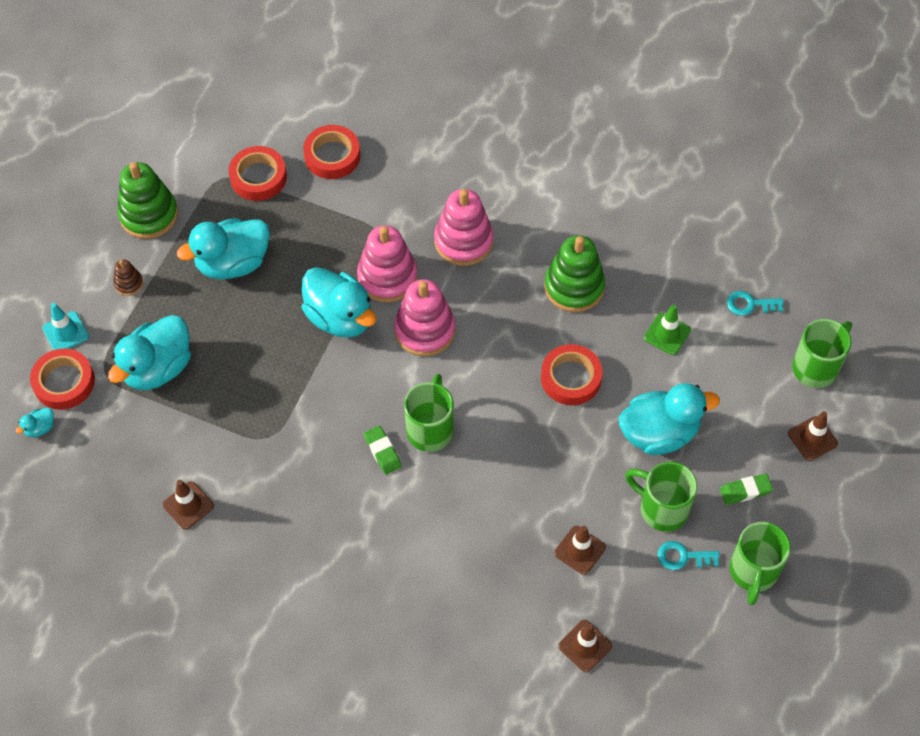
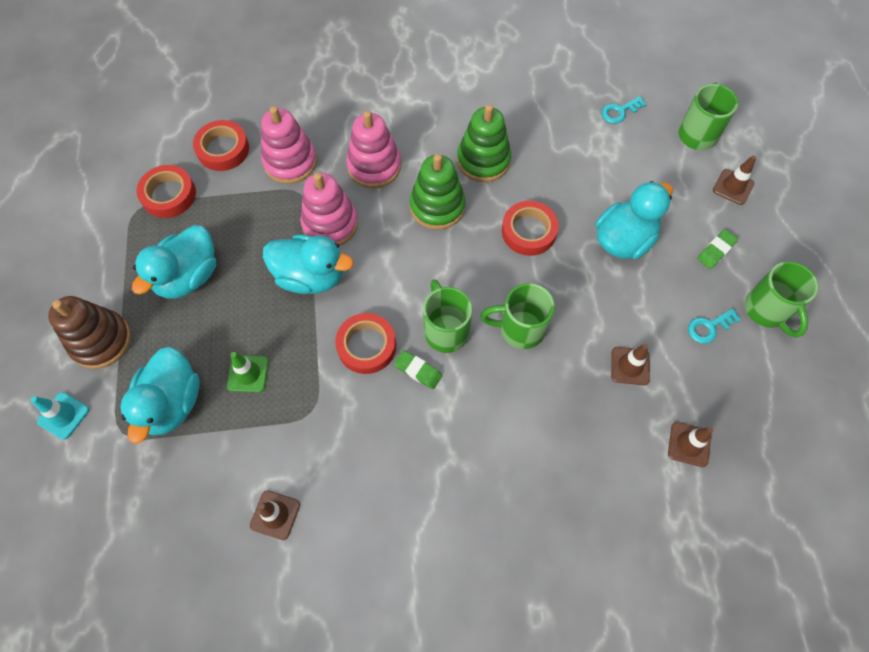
camera: 30 degrees left, 5 degrees up
(40, 428) = (87, 520): turquoise duck -> none
(64, 382) = (88, 463): red tape -> red tape (366, 346)
(129, 283) = (101, 341): brown stacking toy -> brown stacking toy, size x2.09
(149, 215) = (86, 272): green stacking toy -> green stacking toy (437, 206)
(425, 330) = (388, 251): pink stacking toy -> pink stacking toy (290, 162)
(661, 508) = (666, 298): green mug -> green mug (519, 329)
(667, 334) = (576, 162): green traffic cone -> green traffic cone (248, 374)

